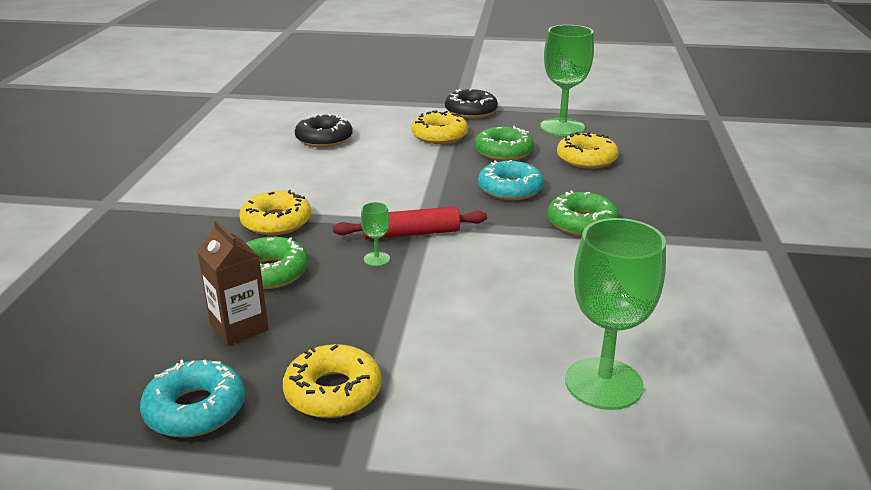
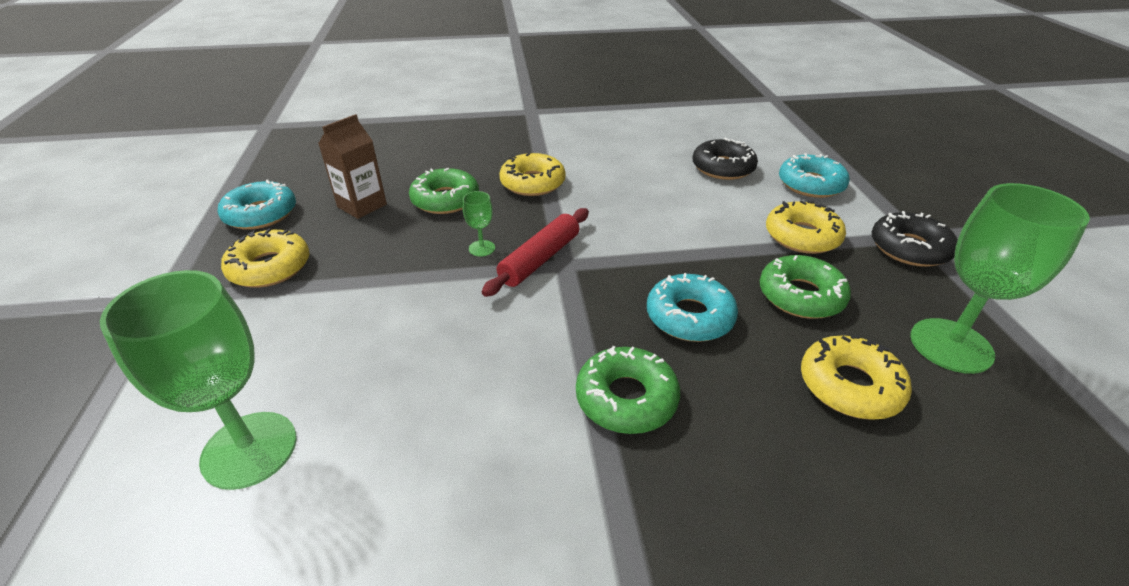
camera: 75 degrees right, 10 degrees up
(375, 117) = (811, 184): none -> turquoise donut
(411, 233) = (540, 259): red rolling pin -> red rolling pin turned 60 degrees clockwise

